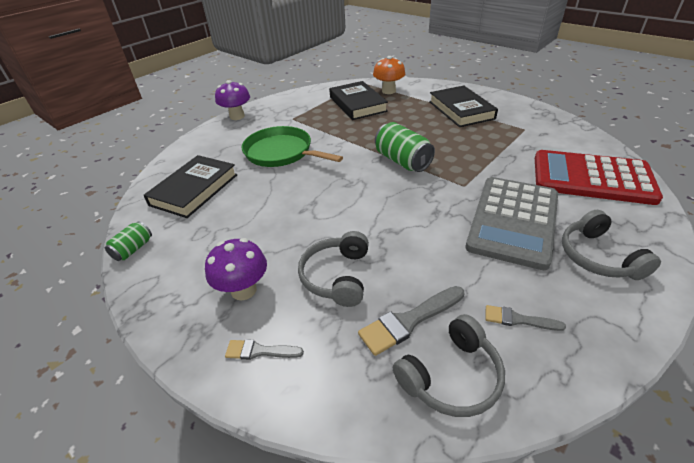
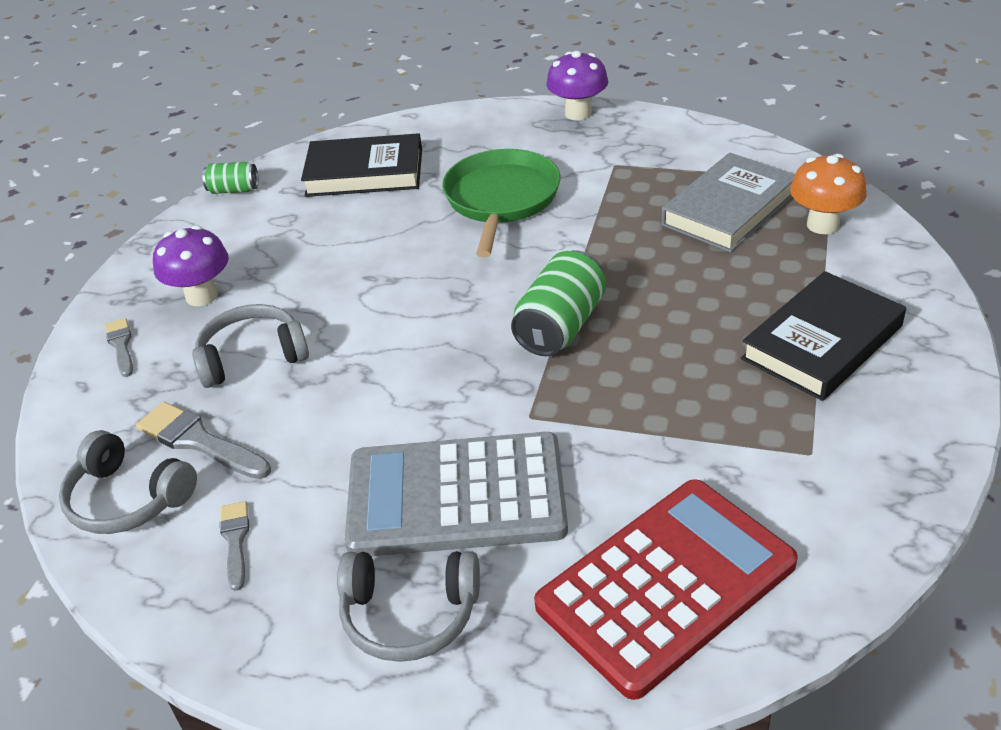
camera: 65 degrees right, 0 degrees up
(357, 104) = (729, 209): black book -> grey book
(592, 178) = (666, 585): red calculator -> red calculator turned 60 degrees clockwise
(598, 257) = (409, 614): grey headphones -> grey headphones turned 135 degrees counterclockwise

